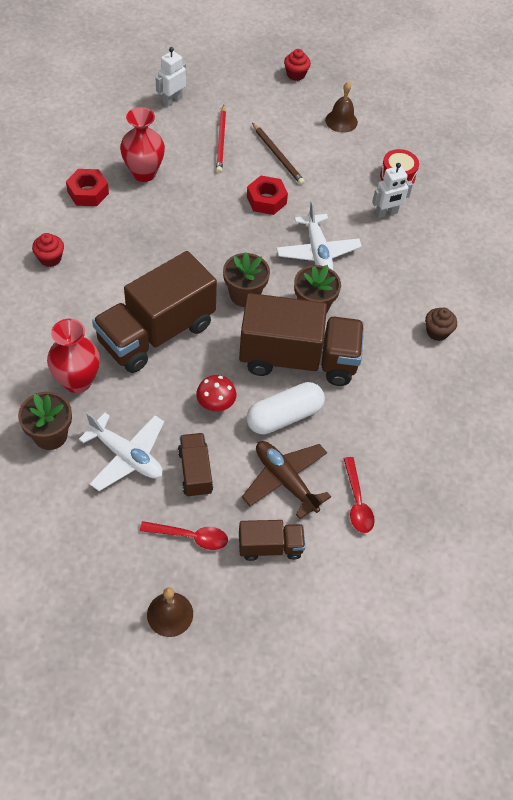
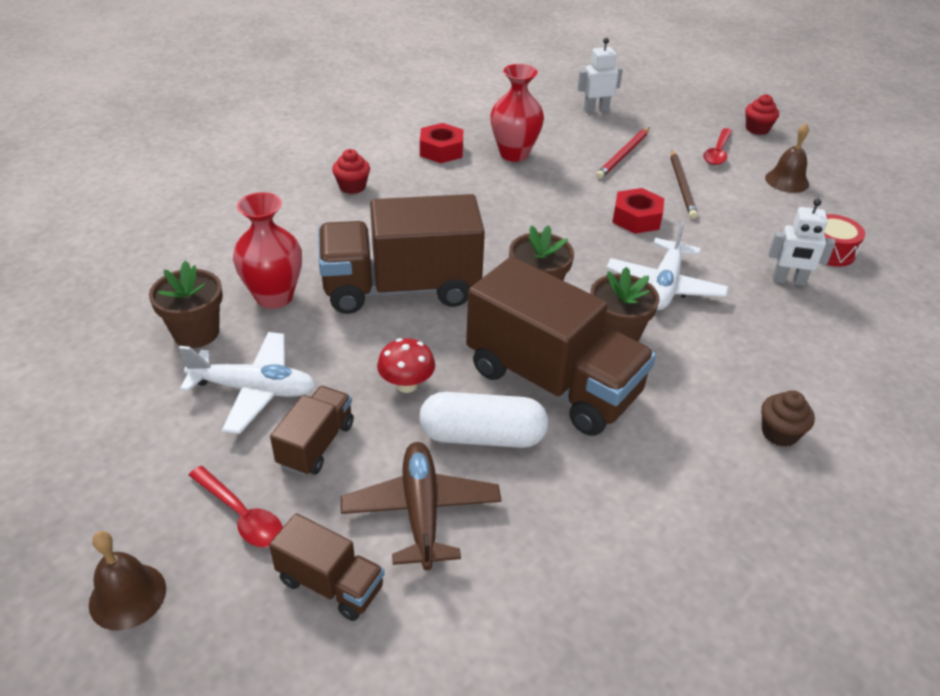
camera: 35 degrees right, 15 degrees down
(126, 456) = (254, 390): white plane -> white plane turned 60 degrees counterclockwise
(357, 502) = (501, 591): red spoon -> red spoon (717, 152)

